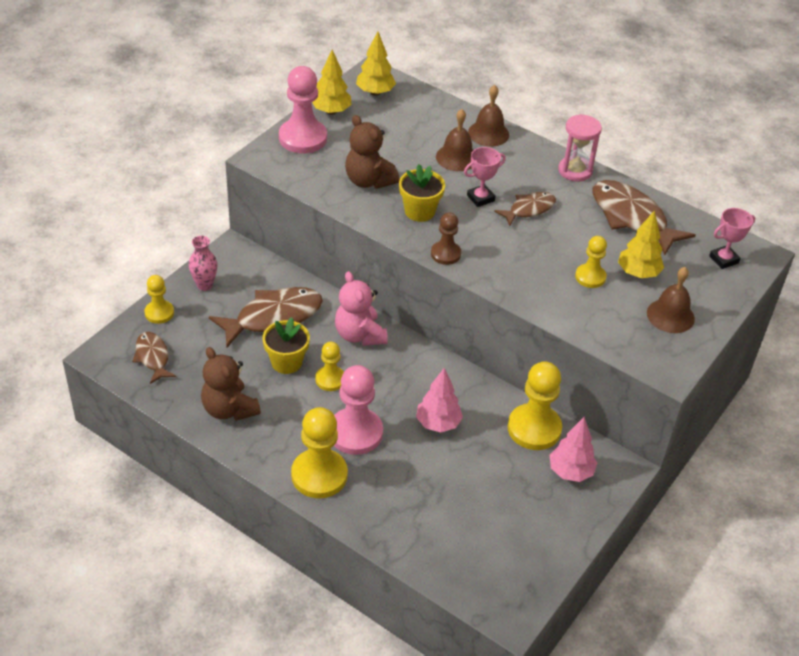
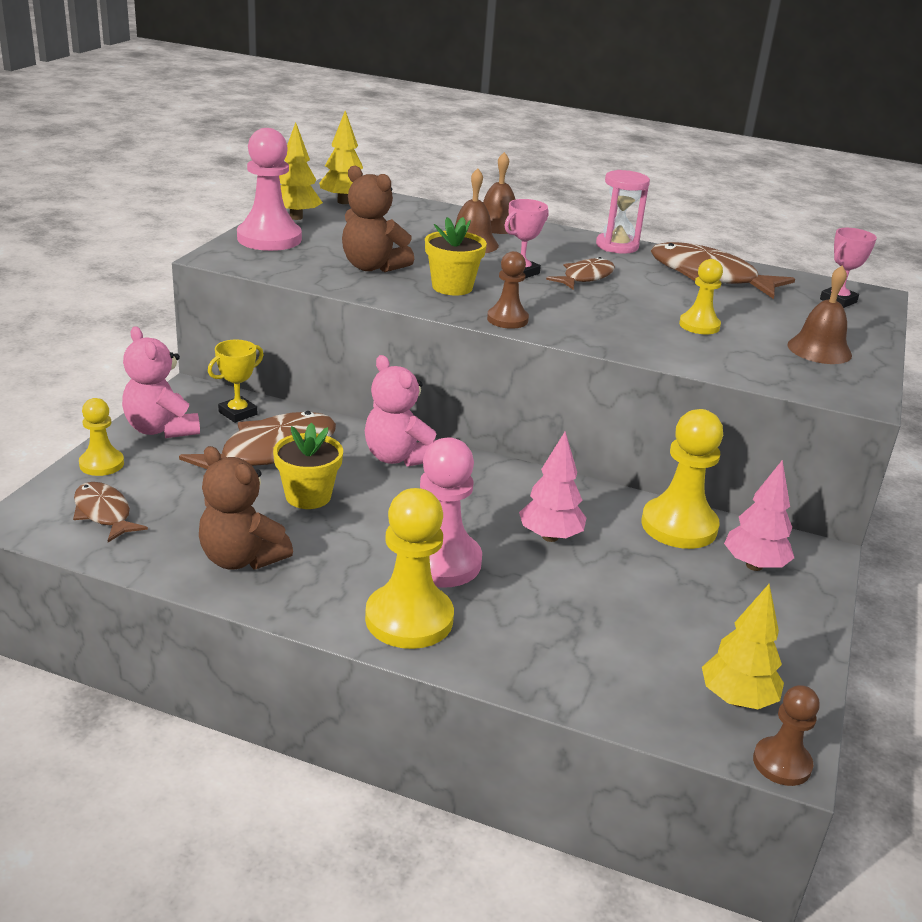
camera: 15 degrees left, 15 degrees down
(204, 285) = (161, 429): pink vase -> pink teddy bear
(260, 276) = (238, 413): none -> yellow trophy
(330, 379) = (378, 507): yellow pawn -> none
(506, 621) = (782, 763): none -> brown pawn
(638, 273) = (752, 318): yellow tree -> yellow tree (737, 699)

